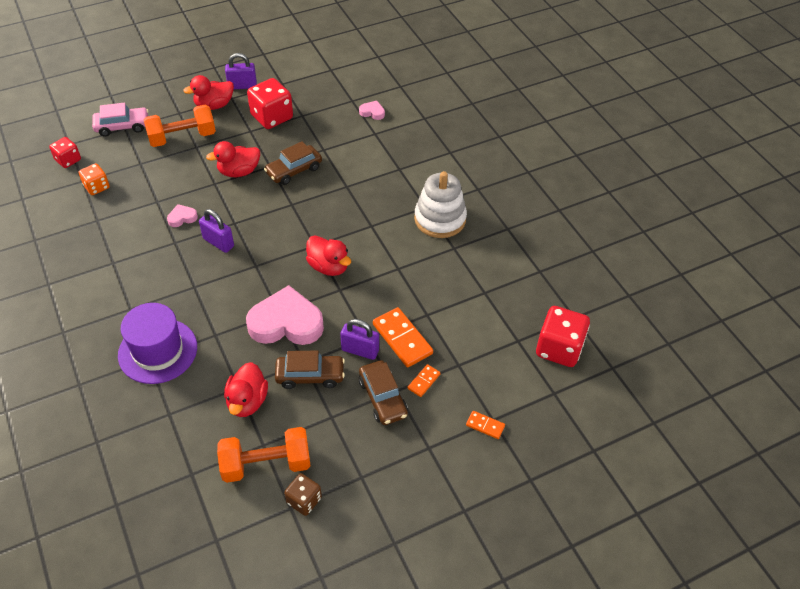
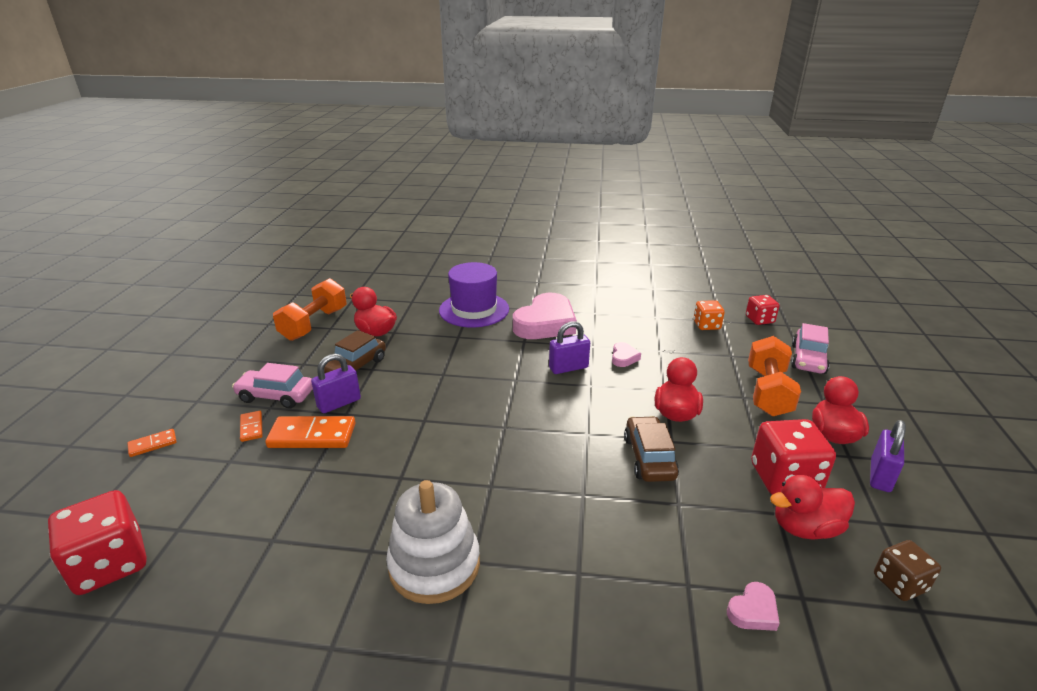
camera: 125 degrees right, 20 degrees down
(286, 323) = (425, 373): pink heart -> pink heart (545, 323)
(304, 500) = (264, 329): brown dice -> brown dice (899, 583)
(328, 267) = (462, 424): red duck -> red duck (805, 528)
(383, 398) = (276, 396): brown car -> pink car

